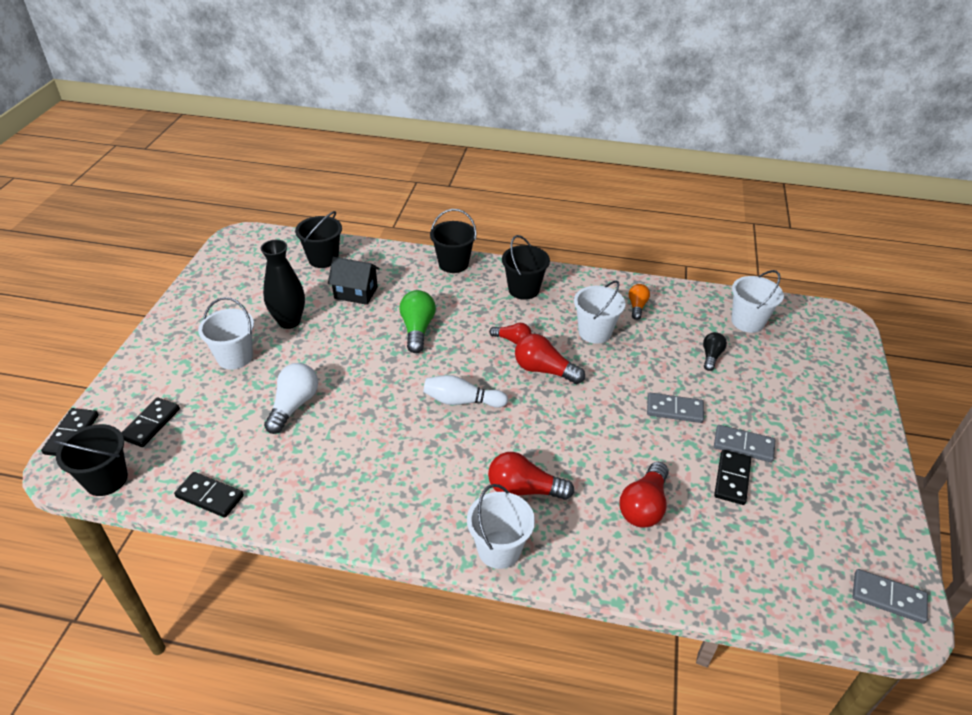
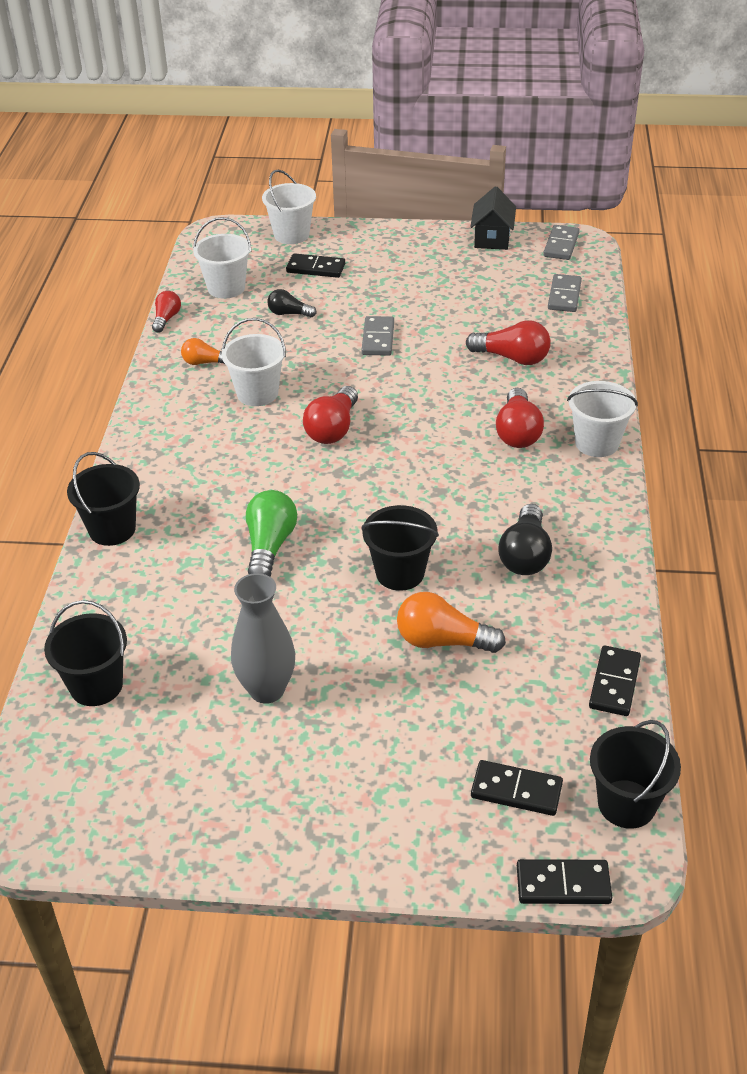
camera: 95 degrees left, 0 degrees up
(235, 357) = (359, 734): white bucket -> white bucket (291, 235)
(289, 321) = (267, 690): black vase -> grey vase
(294, 405) = (443, 641): white light bulb -> orange light bulb
(356, 293) = (189, 626): black house -> black house (492, 238)
(364, 467) = (525, 555): none -> black light bulb
(417, 329) = (270, 546): green light bulb -> green light bulb turned 105 degrees clockwise
(462, 401) = (399, 489): white bowling pin -> none
(512, 340) = (281, 458): red light bulb -> red light bulb (166, 319)
(523, 289) = (173, 456): black bucket -> black bucket (400, 573)
(732, 479) = (462, 308): black domino -> black domino (316, 268)
(743, 445) = (417, 300): grey domino -> grey domino (564, 296)

